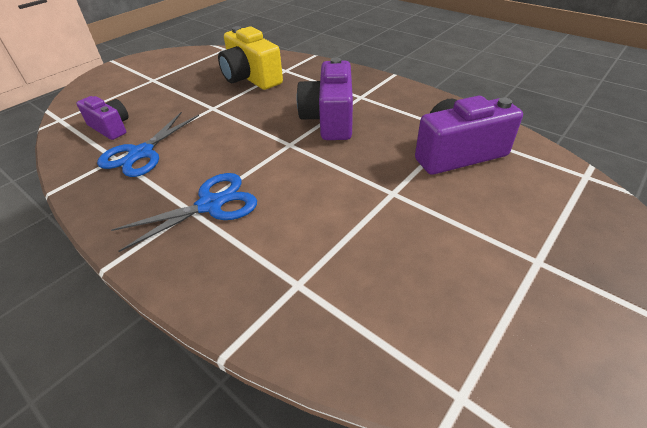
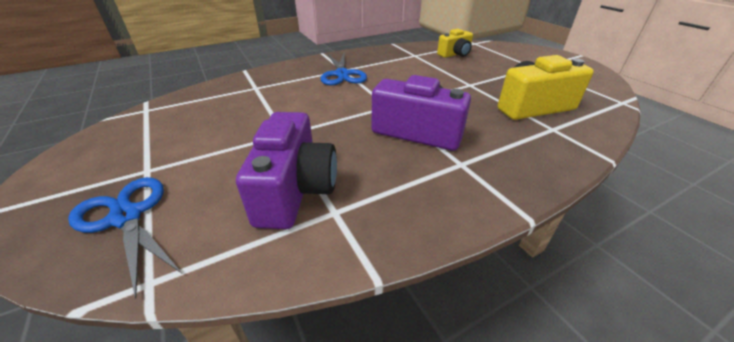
camera: 110 degrees right, 5 degrees down
(110, 128) = (455, 54): purple camera -> yellow camera
(141, 153) = (415, 61): blue scissors -> blue scissors (126, 217)

